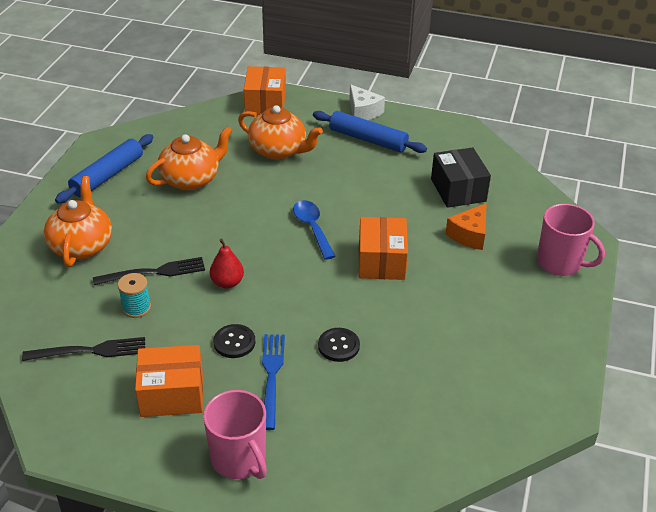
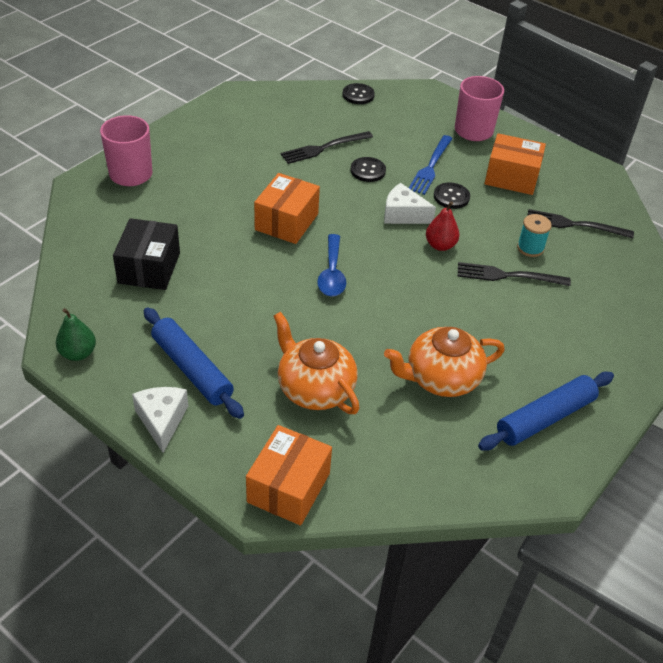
camera: 160 degrees left, 5 degrees up
(81, 245) = (580, 327): orange teapot -> none
(276, 304) = (403, 214): none -> white cheese
(404, 359) = (323, 148): none -> black fork
(417, 468) = (358, 95): none -> black button
(448, 128) = (78, 353): none -> green pear
(469, 235) = (184, 220): orange cheese -> none

